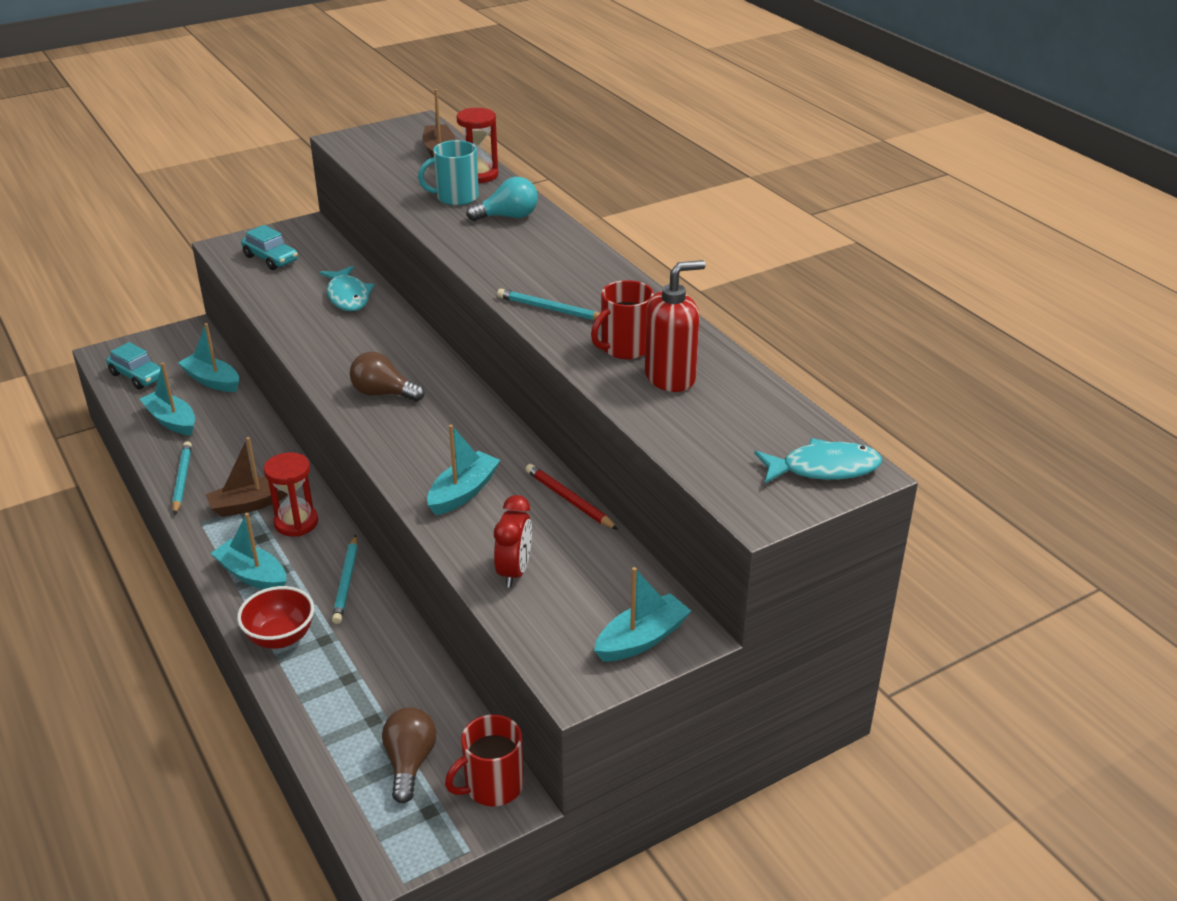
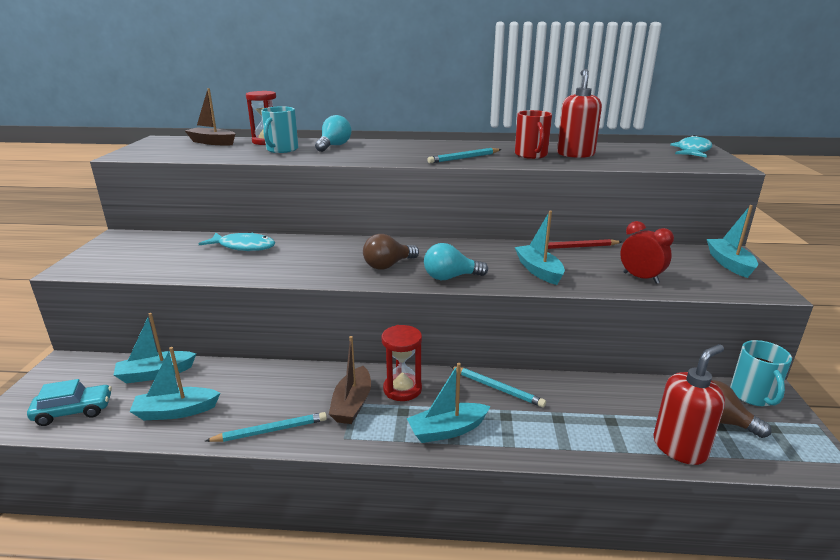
camera: 55 degrees left, 10 degrees down
(182, 479) = (271, 430): turquoise pencil -> turquoise pencil turned 135 degrees clockwise
(271, 259) = (133, 257): turquoise car -> none
(280, 637) = (540, 439): red bowl -> none
(335, 739) = (679, 448): none -> red soap dispenser
(389, 441) = (450, 277): none -> turquoise light bulb
(492, 786) = (753, 395): red mug -> turquoise mug

